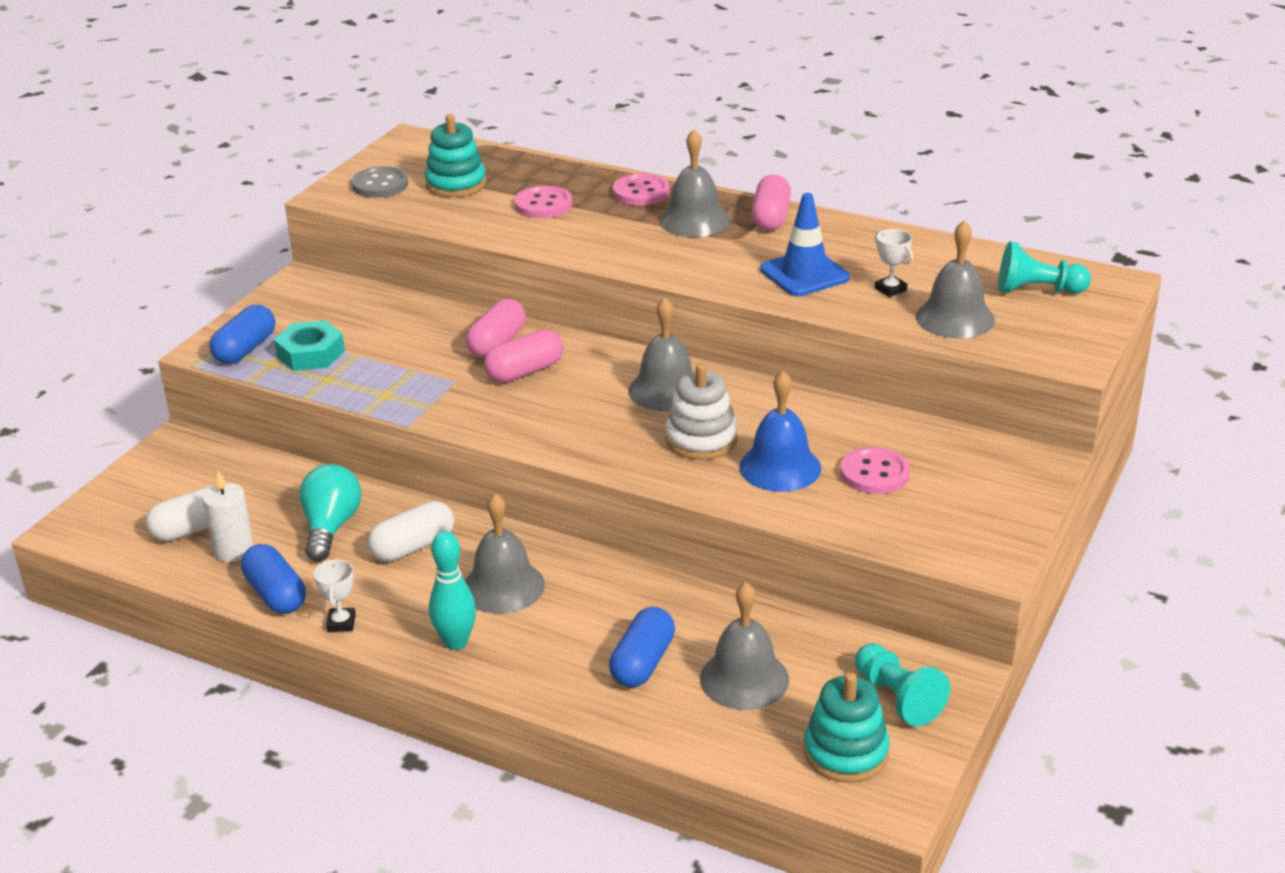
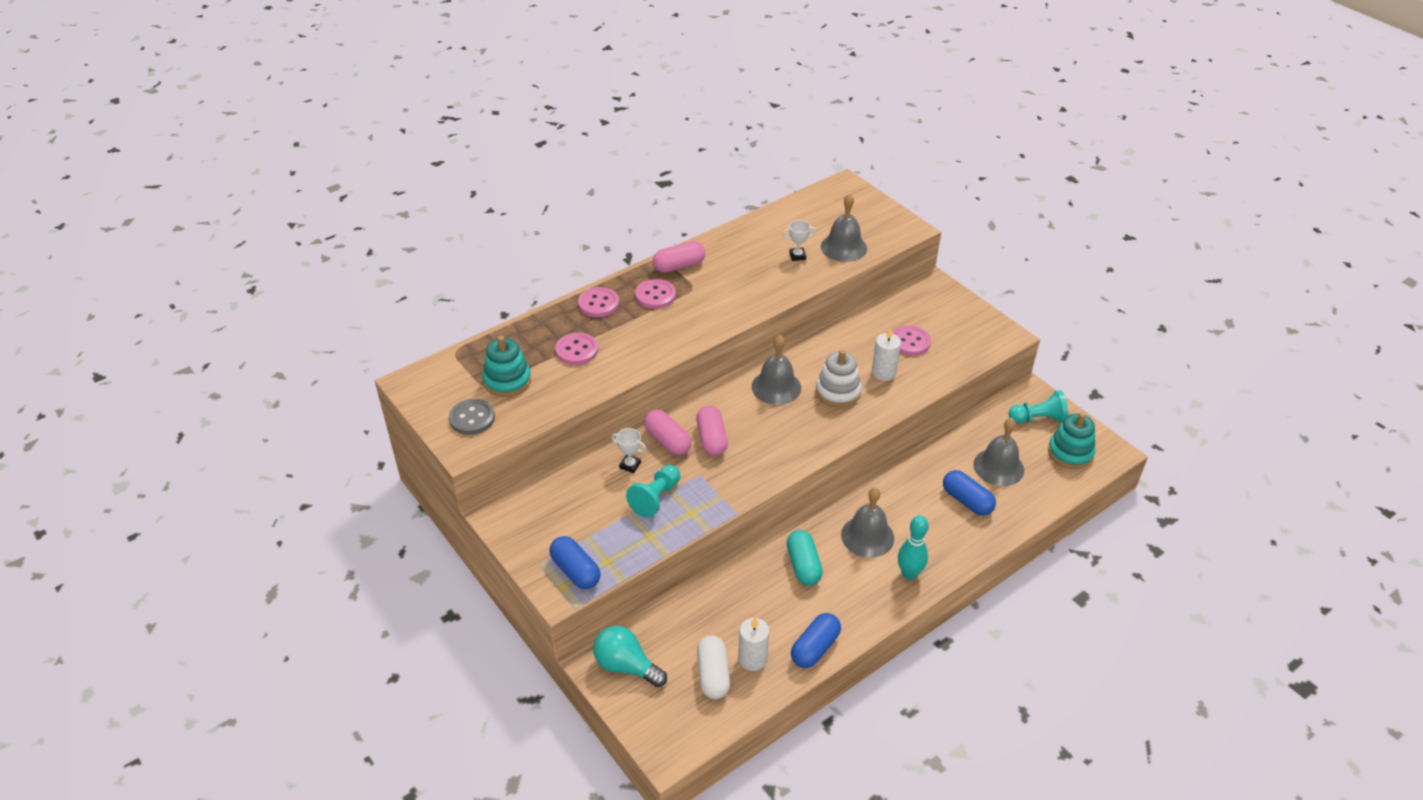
camera: 65 degrees left, 10 degrees up
(276, 594) = (815, 648): blue capsule -> blue capsule turned 45 degrees counterclockwise
(310, 353) = (609, 536): turquoise nut -> none
(331, 527) = (757, 600): turquoise light bulb -> turquoise light bulb (626, 666)
(341, 623) = (862, 622): white trophy -> white trophy (630, 465)
(413, 546) = (803, 565): white capsule -> turquoise capsule
(694, 220) = (655, 295): grey bell -> pink button
(771, 218) = (679, 266): pink capsule -> pink capsule turned 60 degrees counterclockwise
(780, 467) = (883, 372): blue bell -> white candle
(804, 274) = (756, 279): blue traffic cone -> none
(1037, 290) = (836, 210): turquoise pawn -> turquoise pawn (655, 498)

